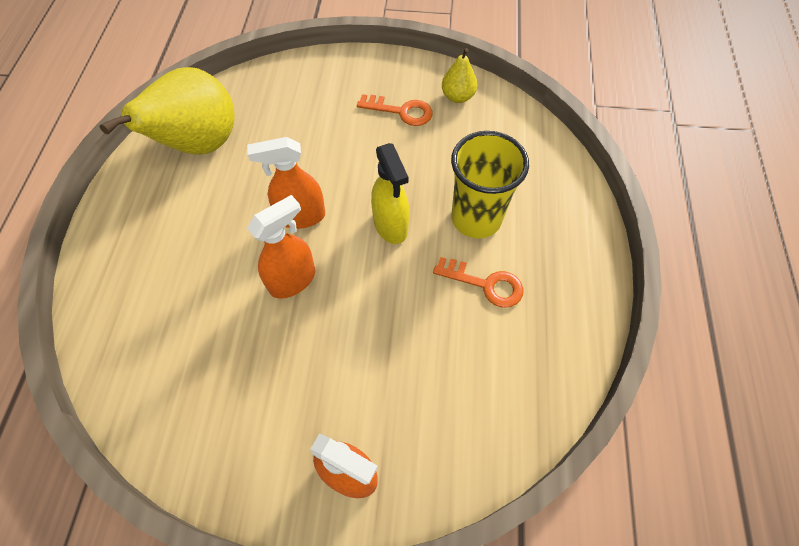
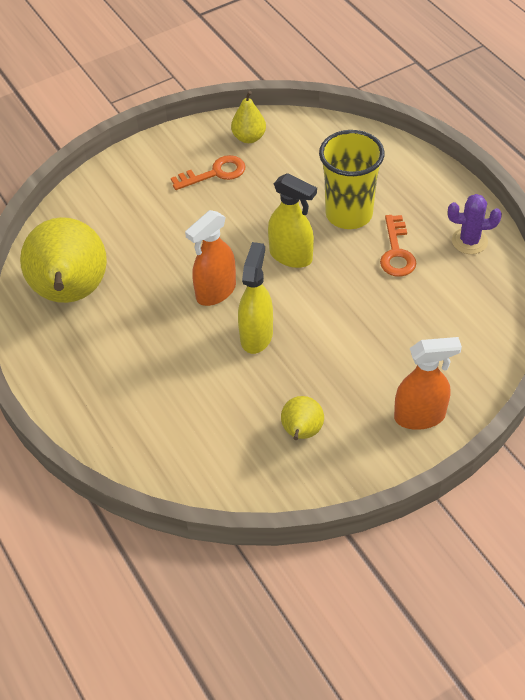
camera: 35 degrees left, 10 degrees down
(236, 404) = (301, 432): none -> yellow pear
(293, 280) = (256, 335): orange spray bottle -> yellow spray bottle
(485, 284) = (396, 252): orange key -> orange key turned 105 degrees clockwise
(564, 320) = (469, 241): none -> purple cactus

